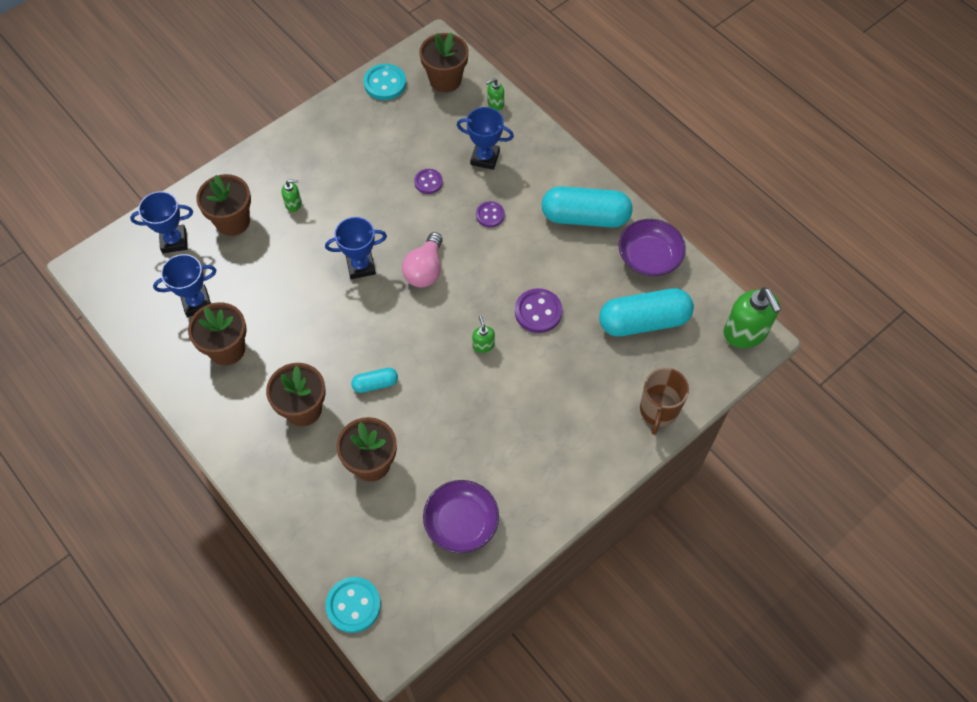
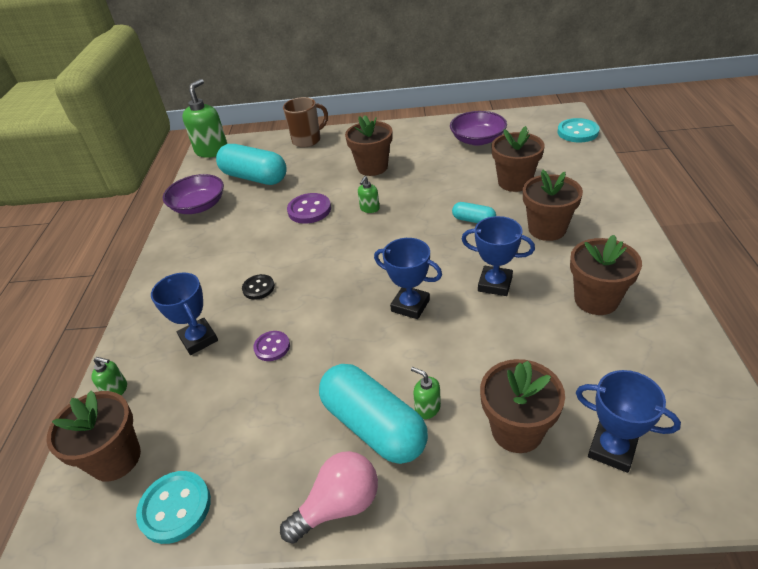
camera: 135 degrees left, 20 degrees down
(197, 303) = (611, 358): blue trophy -> blue trophy (495, 284)
(425, 270) = (358, 274): pink light bulb -> pink light bulb (338, 505)
(490, 215) = (258, 288): purple button -> black button
(536, 406) = (372, 167): none -> brown flower pot
(585, 217) = (197, 249): turquoise capsule -> turquoise capsule (374, 426)

